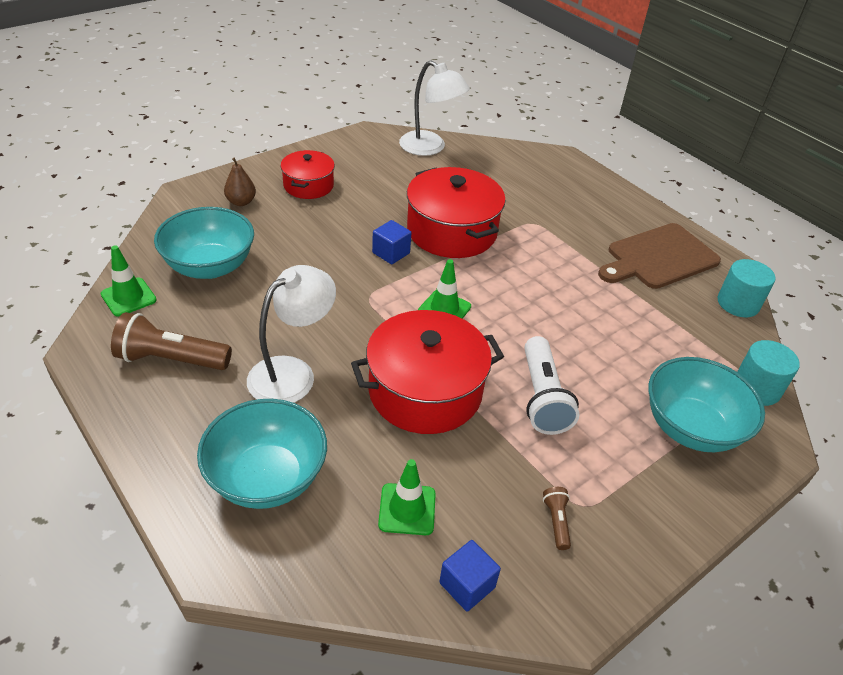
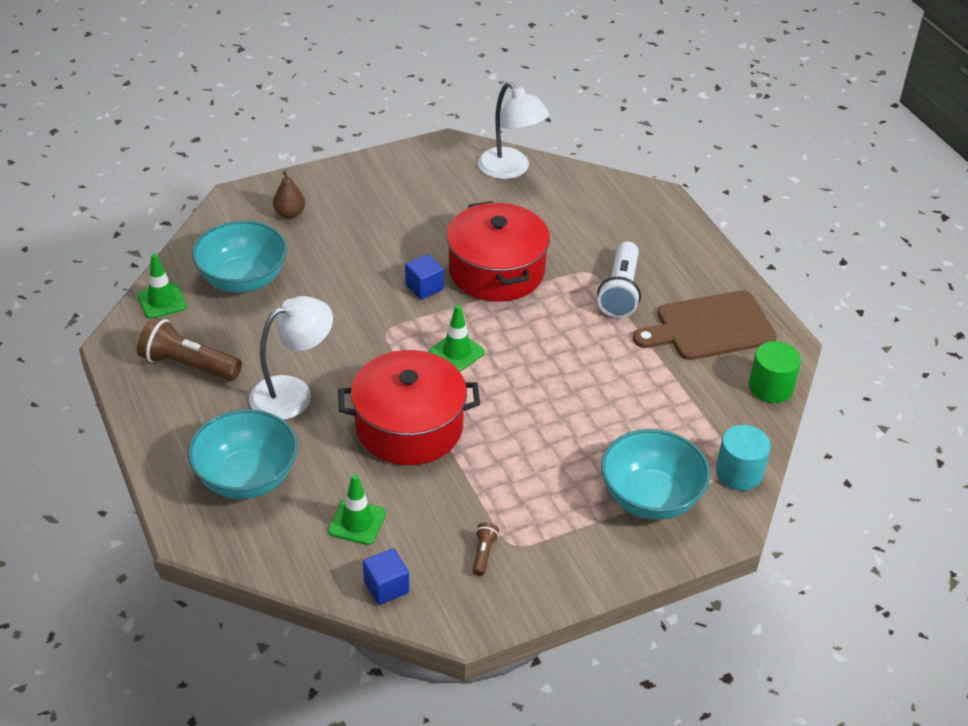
camera: 15 degrees right, 0 degrees up
(308, 185) = (363, 202): red pot -> none
(542, 397) = (518, 449): white flashlight -> white flashlight (620, 291)
(738, 303) = (770, 387): turquoise cylinder -> green cylinder

